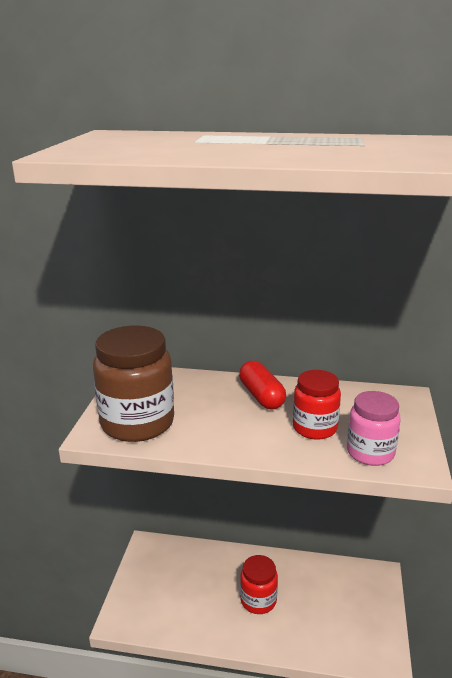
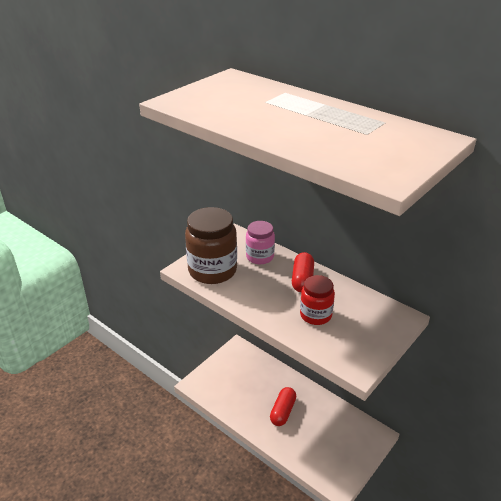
camera: 30 degrees right, 10 degrees up
(258, 600) = (283, 411): red jar -> red capsule
(370, 453) = (335, 346): pink jar -> pink jar (260, 257)

